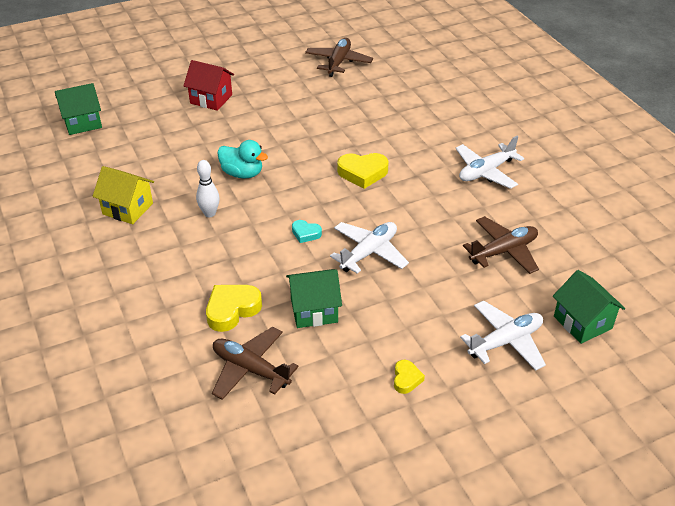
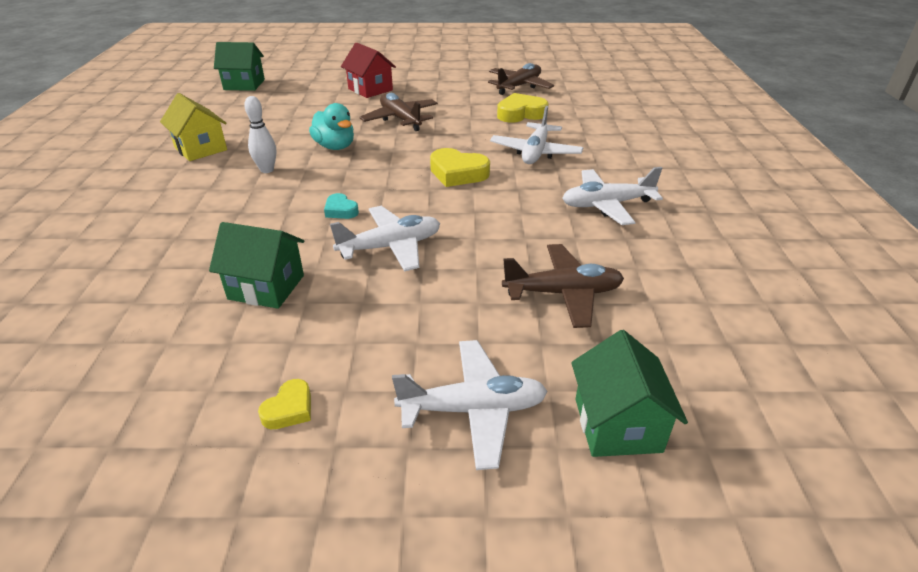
camera: 25 degrees right, 5 degrees down
(232, 310) = (184, 259): yellow heart -> yellow heart (521, 114)
(250, 369) = (127, 326): brown plane -> brown plane (400, 119)
(404, 135) = (535, 152): none -> white plane

